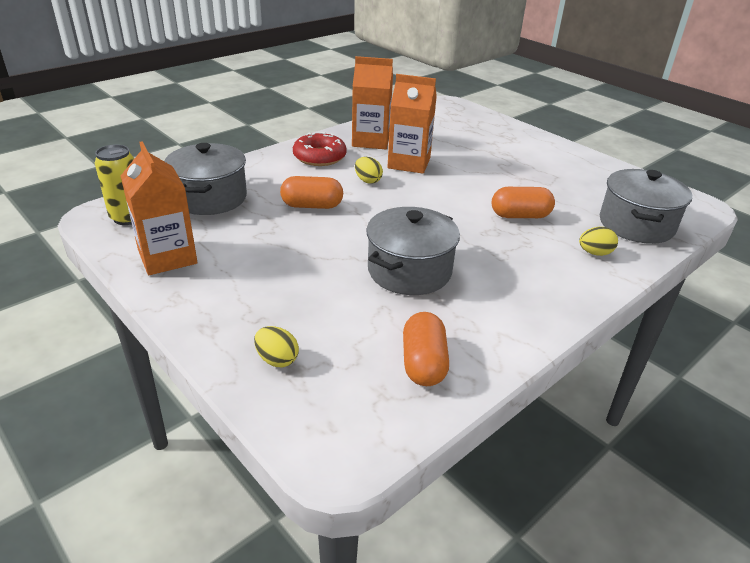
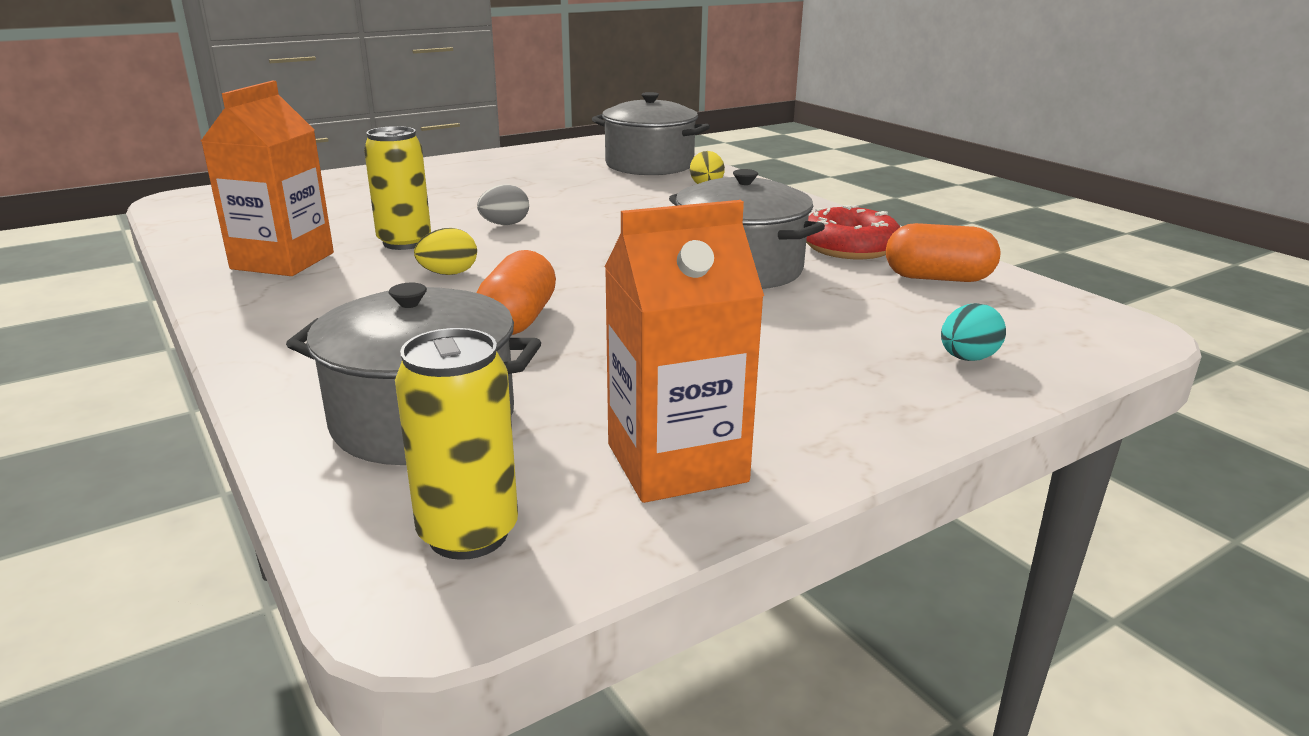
camera: 80 degrees left, 10 degrees down
(277, 359) = (967, 358): yellow egg -> turquoise egg
(319, 157) = (312, 305): red donut -> red donut (849, 247)
(409, 163) = (404, 242): orange carton -> yellow can
(454, 185) = (505, 224): none -> grey egg
(520, 216) = (610, 203): orange capsule -> none

